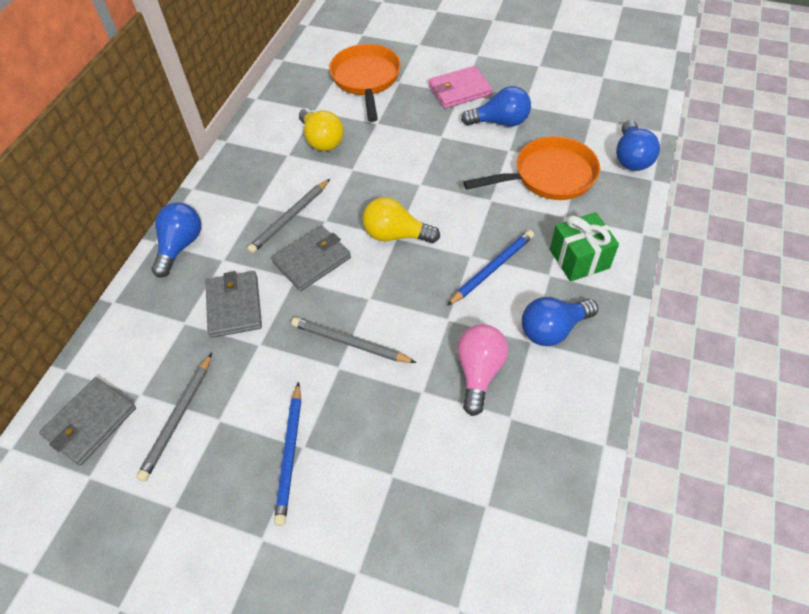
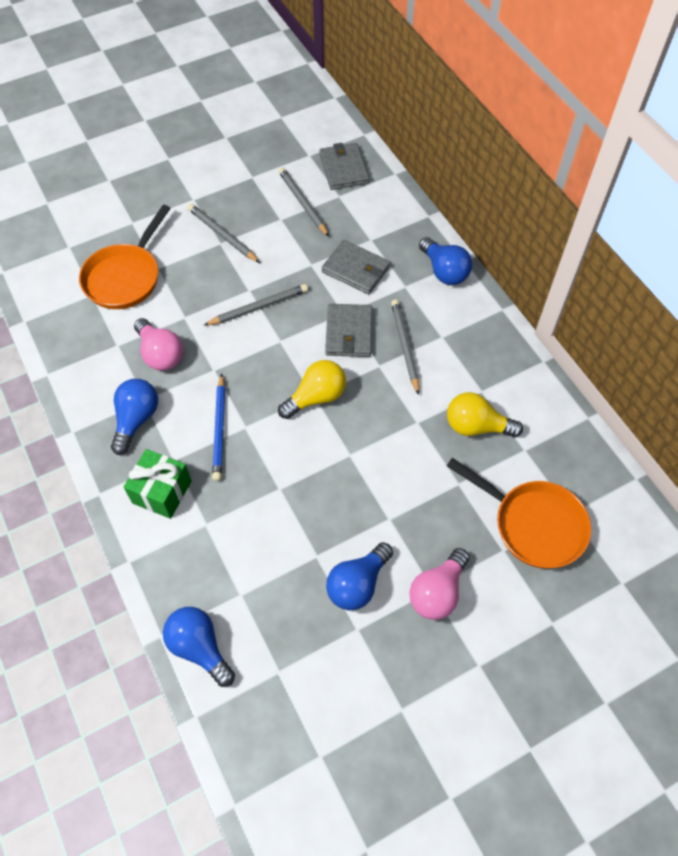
camera: 130 degrees right, 5 degrees up
(290, 454) = (222, 235): blue pencil -> grey pencil
(459, 90) = (437, 592): pink wallet -> pink light bulb
(549, 176) = (255, 556): orange pan -> orange pan (125, 277)

